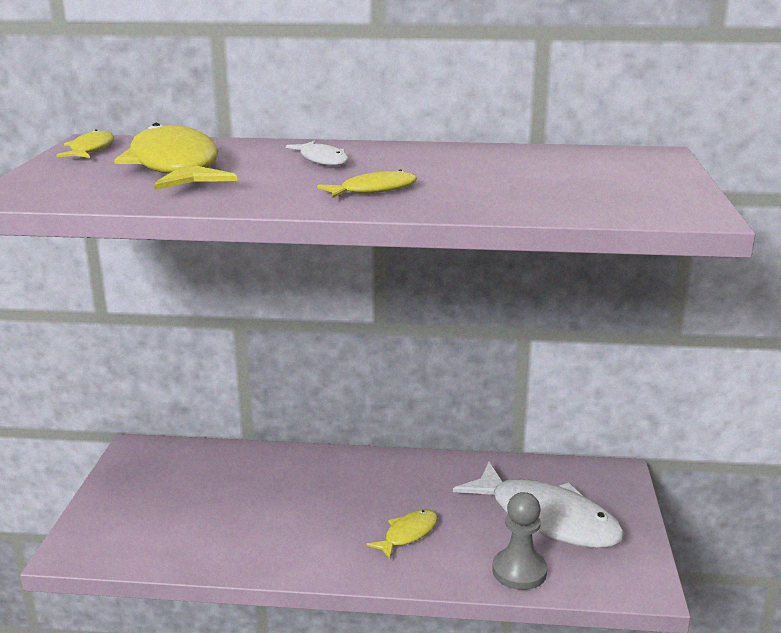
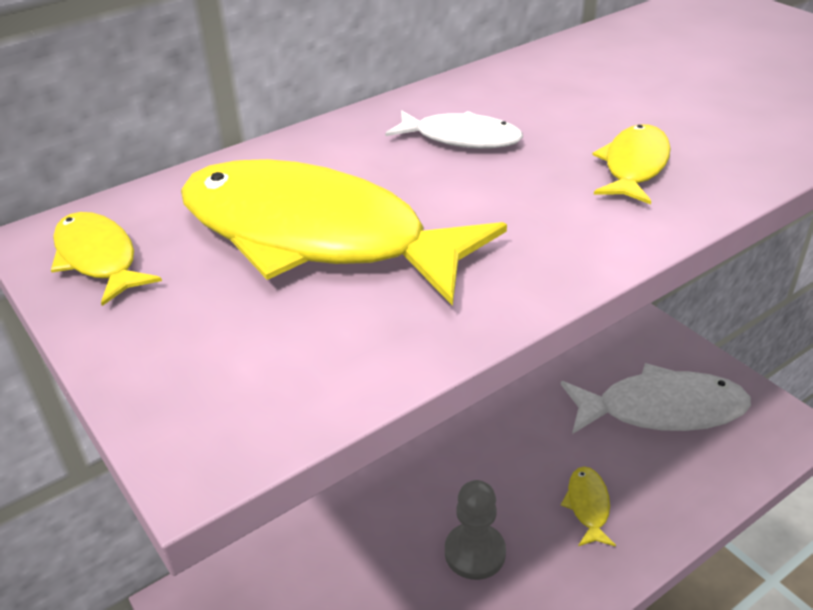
camera: 40 degrees left, 15 degrees up
(519, 571) = (711, 479): grey pawn -> grey pawn (475, 553)

